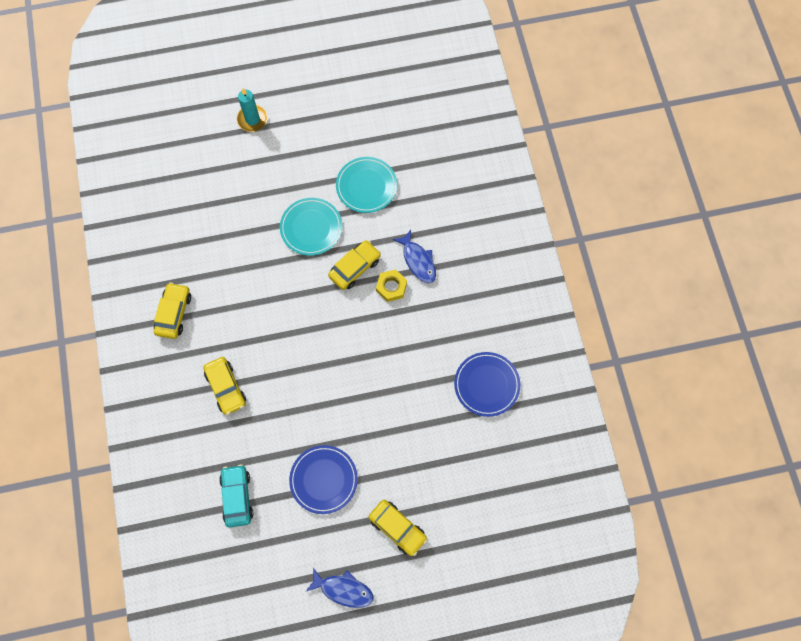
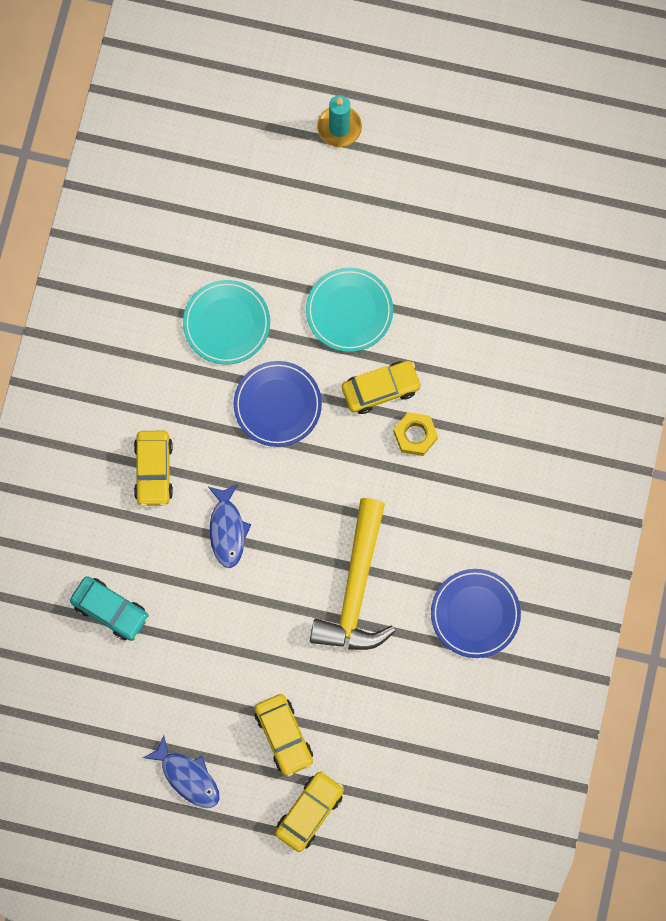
camera: 25 degrees right, 5 degrees up
(174, 313) = (129, 347): yellow car -> yellow car (309, 812)
(237, 497) = (110, 610): turquoise car -> turquoise car turned 105 degrees clockwise
(323, 479) = (222, 637): blue plate -> blue plate (277, 405)
(366, 186) = (446, 286): turquoise plate -> turquoise plate (226, 323)
(399, 404) = (356, 588): none -> yellow hammer
(418, 261) = (465, 416): blue fish -> blue fish (227, 530)

